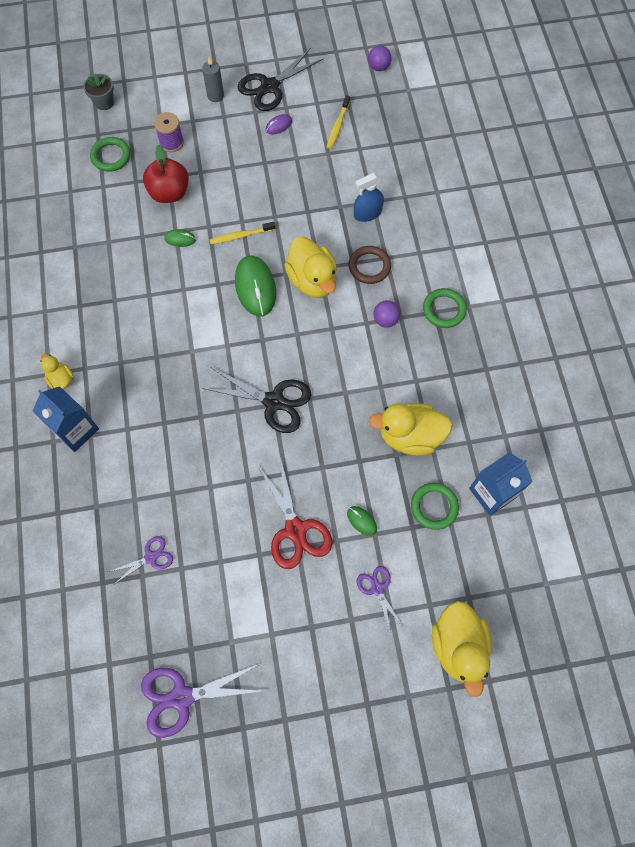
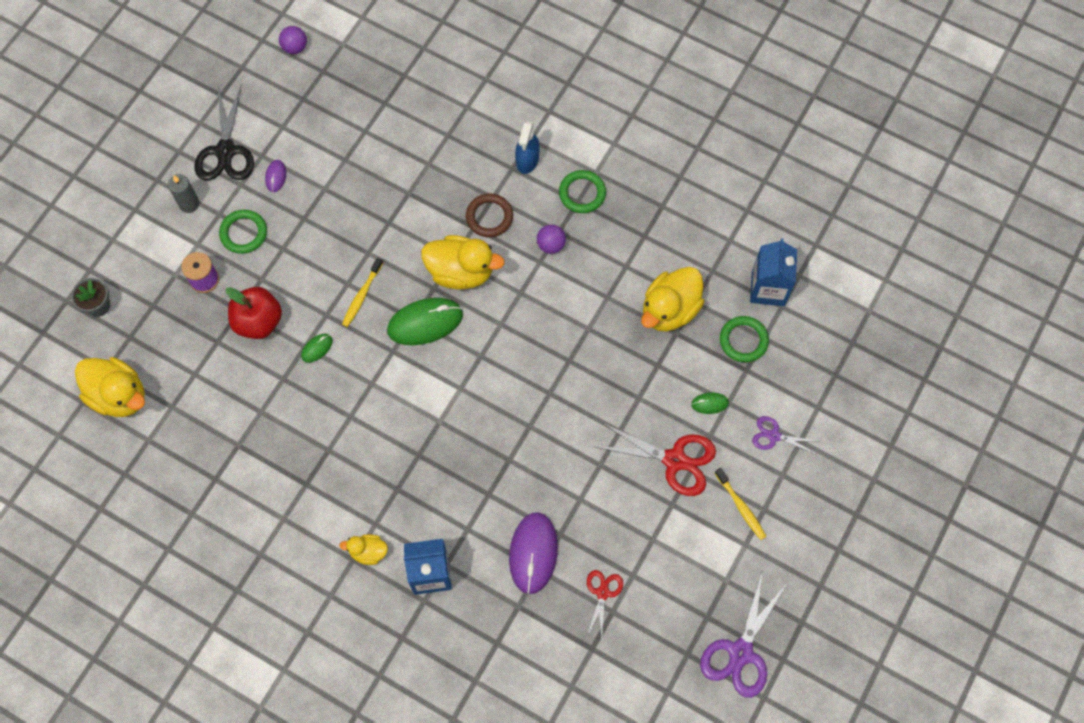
camera: 50 degrees left, 0 degrees up
(111, 156) = (167, 343): green ring -> green ring (244, 233)
(143, 486) = (533, 553): none -> purple mouse
(151, 557) = (602, 593): purple scissors -> red scissors
(255, 287) = (425, 322): green mouse -> green mouse turned 45 degrees counterclockwise
(274, 401) = (547, 390): black scissors -> none
(337, 126) = (324, 130): yellow toothbrush -> yellow toothbrush (741, 507)
(367, 213) = (436, 177): blue spray bottle -> blue spray bottle (527, 160)
(458, 646) = (865, 413): yellow duck -> yellow duck (119, 395)

